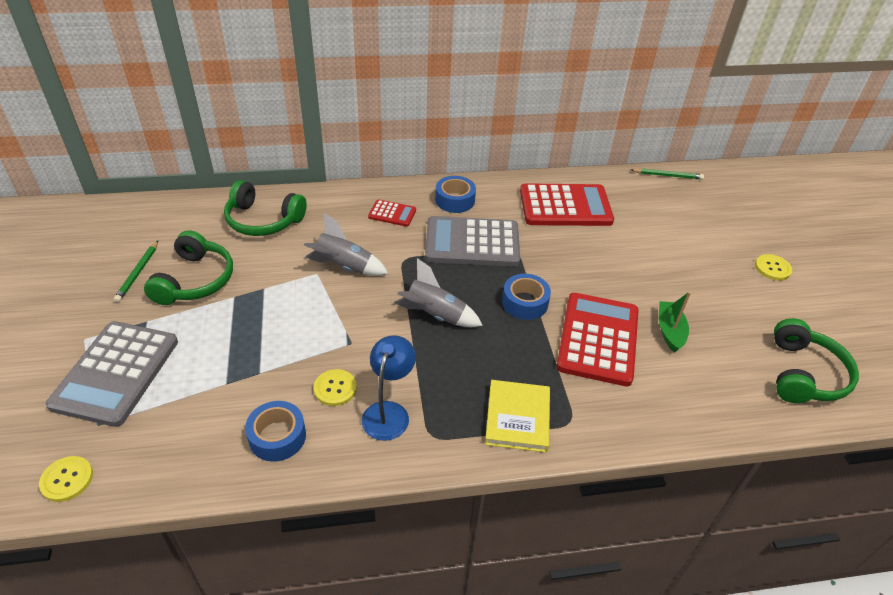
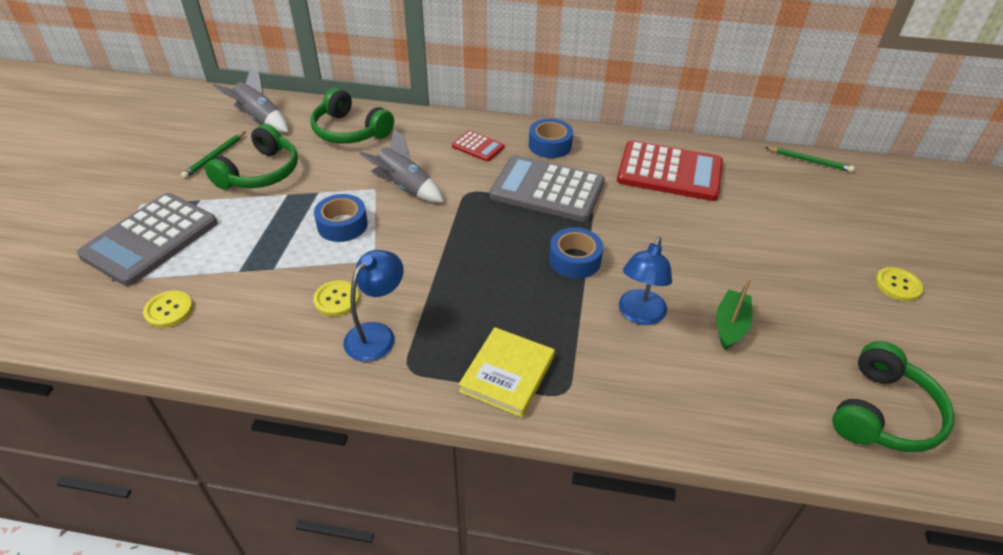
camera: 20 degrees right, 0 degrees up
(67, 479) = (62, 321): yellow button -> yellow button (169, 310)
(277, 437) = (259, 330): blue tape -> blue tape (342, 225)
(435, 315) = (472, 252): grey rocket -> grey rocket (259, 120)
(598, 339) = (639, 315): red calculator -> blue lamp

